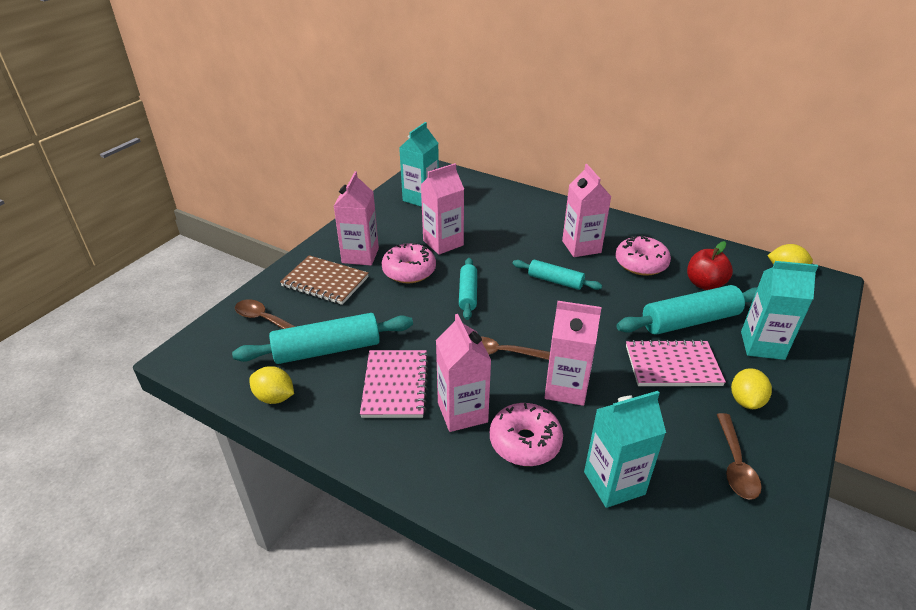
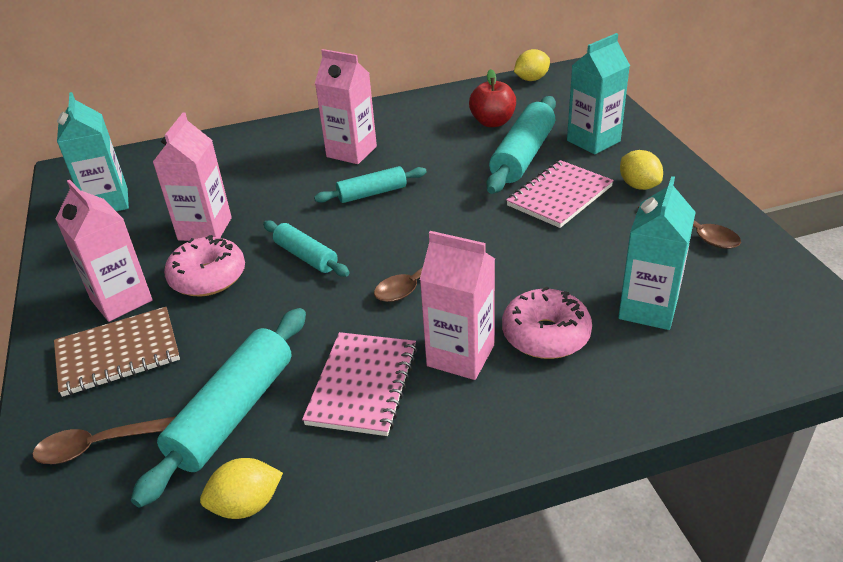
camera: 45 degrees left, 0 degrees up
(395, 385) = (362, 385): pink notebook -> pink notebook turned 60 degrees clockwise
(566, 388) = (512, 270): pink carton -> none
(641, 263) = (422, 136): pink donut -> none

